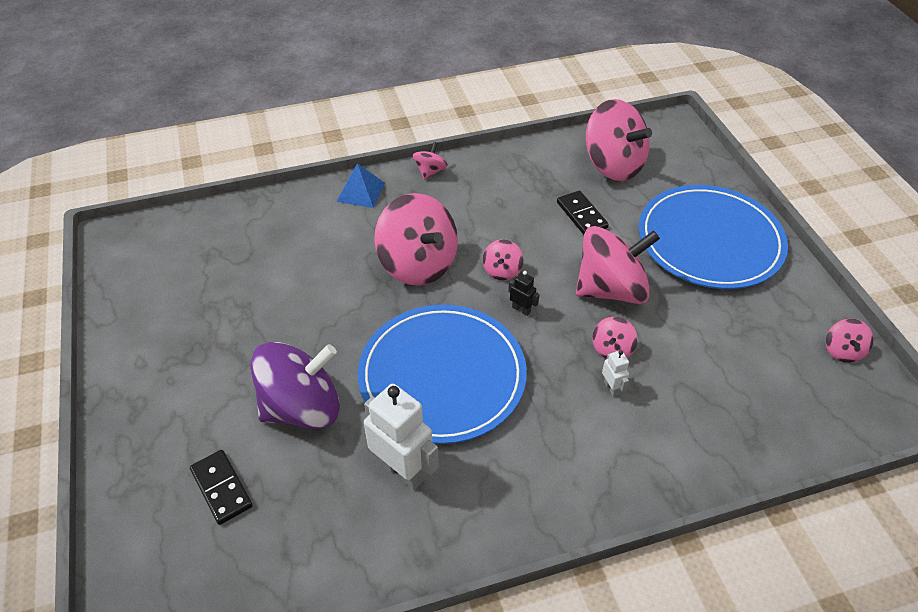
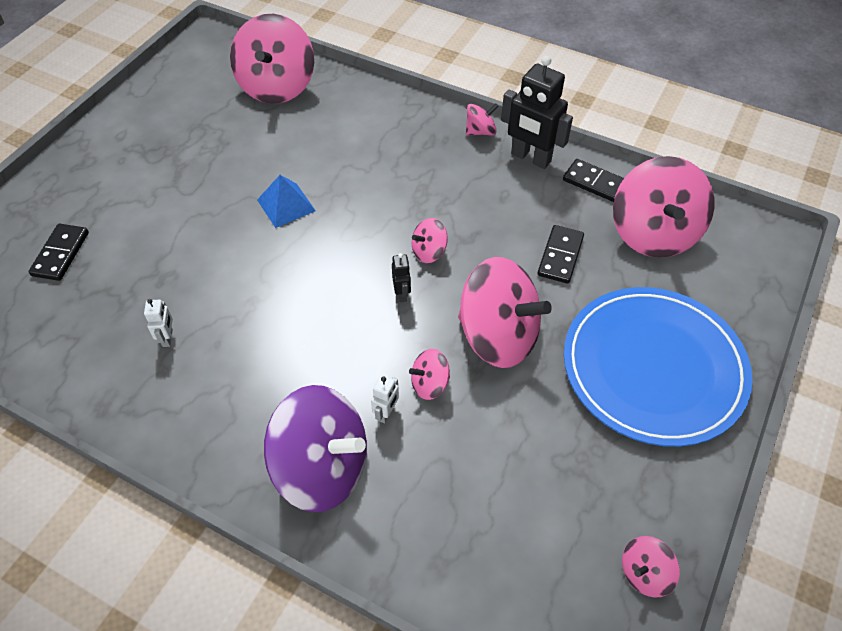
camera: 45 degrees right, 5 degrees up
(302, 407) = (167, 241): purple spinning top -> purple spinning top (322, 468)
(360, 192) = (405, 113): blue pyramid -> blue pyramid (286, 205)
(403, 470) = (168, 338): white robot -> white robot, size x0.46
(418, 264) = (373, 199): pink spinning top -> pink spinning top (277, 86)
(442, 376) = (278, 295): blue plate -> none
(485, 167) = (530, 158): none -> black robot
(543, 157) = (595, 183): none -> black domino

